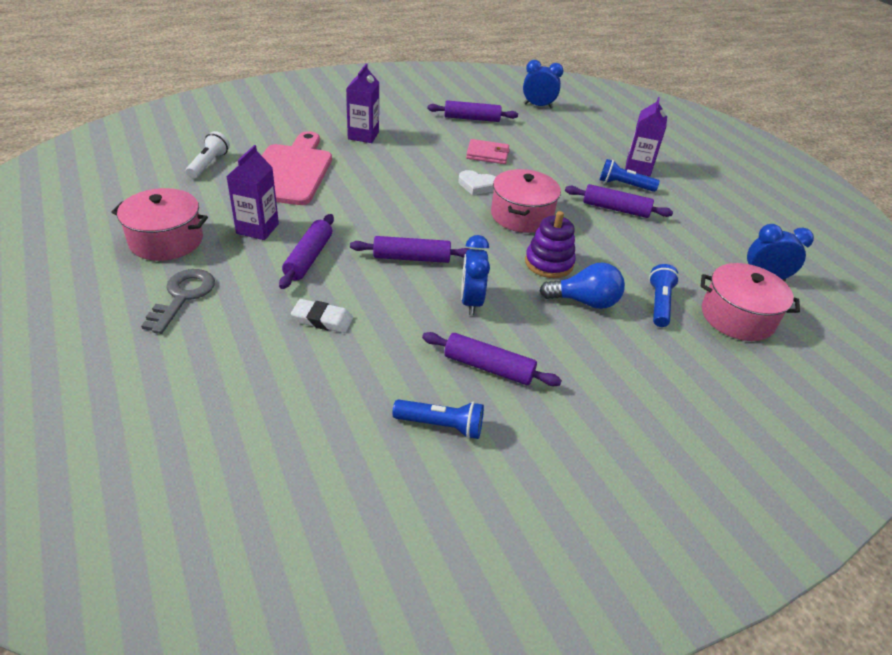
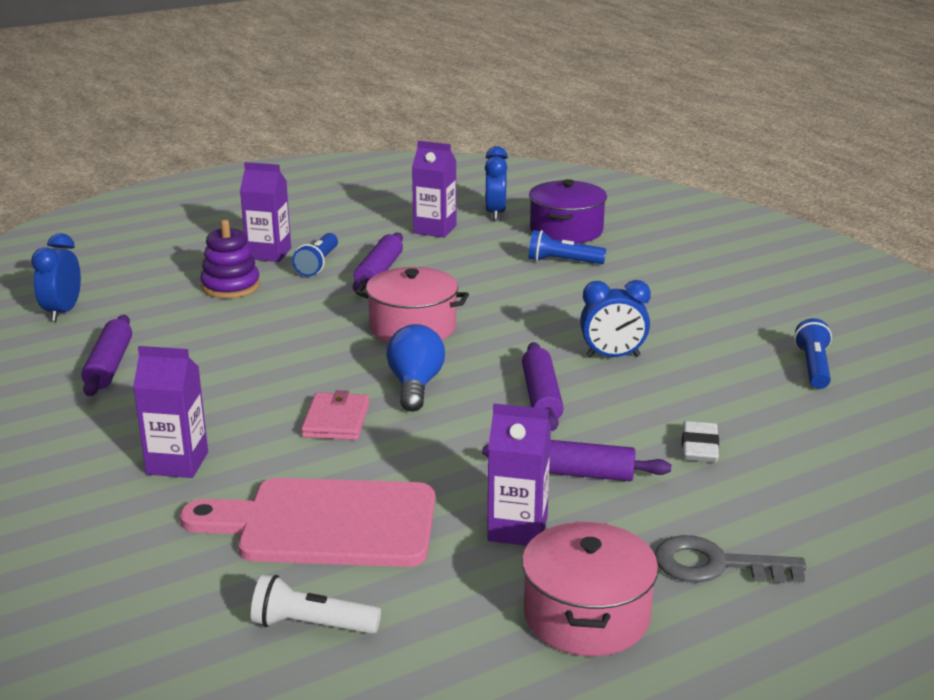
camera: 90 degrees left, 15 degrees down
(477, 185) = (339, 357): white heart -> none
(487, 154) = (240, 351): pink wallet -> pink wallet (336, 420)
(488, 367) = (716, 345): purple rolling pin -> none
(549, 263) = (514, 313): purple stacking toy -> purple stacking toy (231, 286)
(584, 301) = (579, 296): blue light bulb -> blue light bulb (415, 386)
(711, 241) = (435, 229): none -> purple carton
(737, 317) = (566, 230): pink pot -> purple pot

